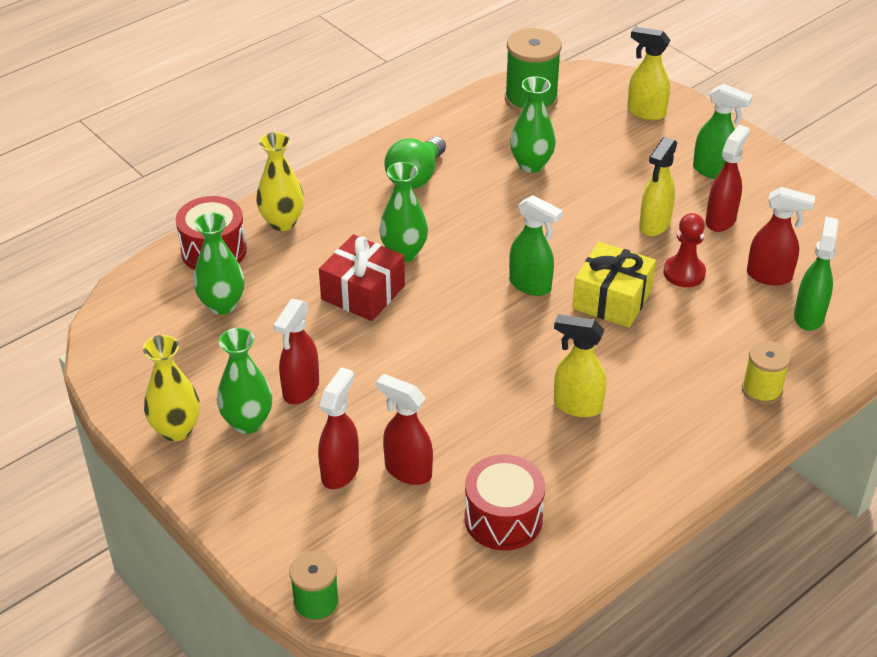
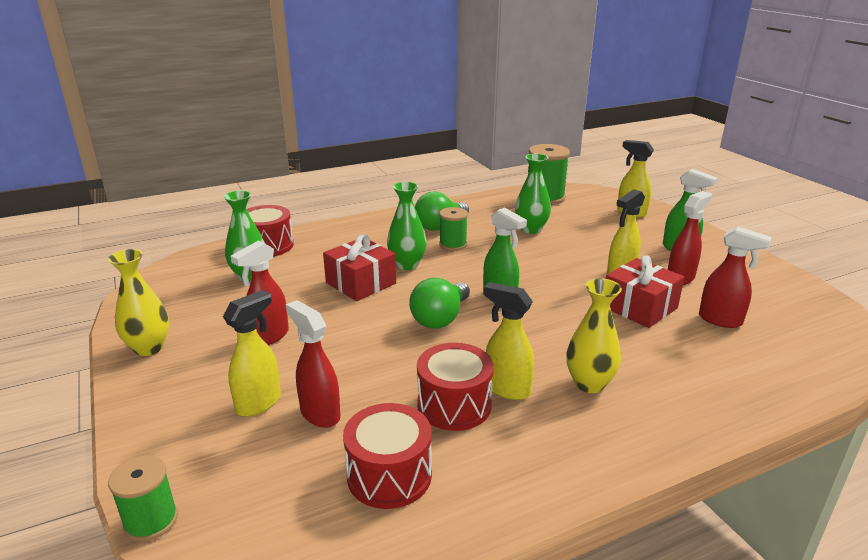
camera: 15 degrees right, 15 degrees down
(247, 422) = (209, 352): green vase -> none
(282, 222) = (328, 237): yellow vase -> yellow vase (589, 384)
(340, 471) = (259, 403): red spray bottle -> yellow spray bottle
(445, 209) = (453, 244): none -> green spool
(476, 328) = (440, 318): none -> green light bulb
(533, 434) = (454, 405): none -> red drum
(612, 299) = (568, 316): yellow gift -> none
(684, 273) = (639, 307): red pawn -> red gift
(761, 390) = (700, 407): yellow spool -> none
(809, 316) = (757, 354): green spray bottle -> none

